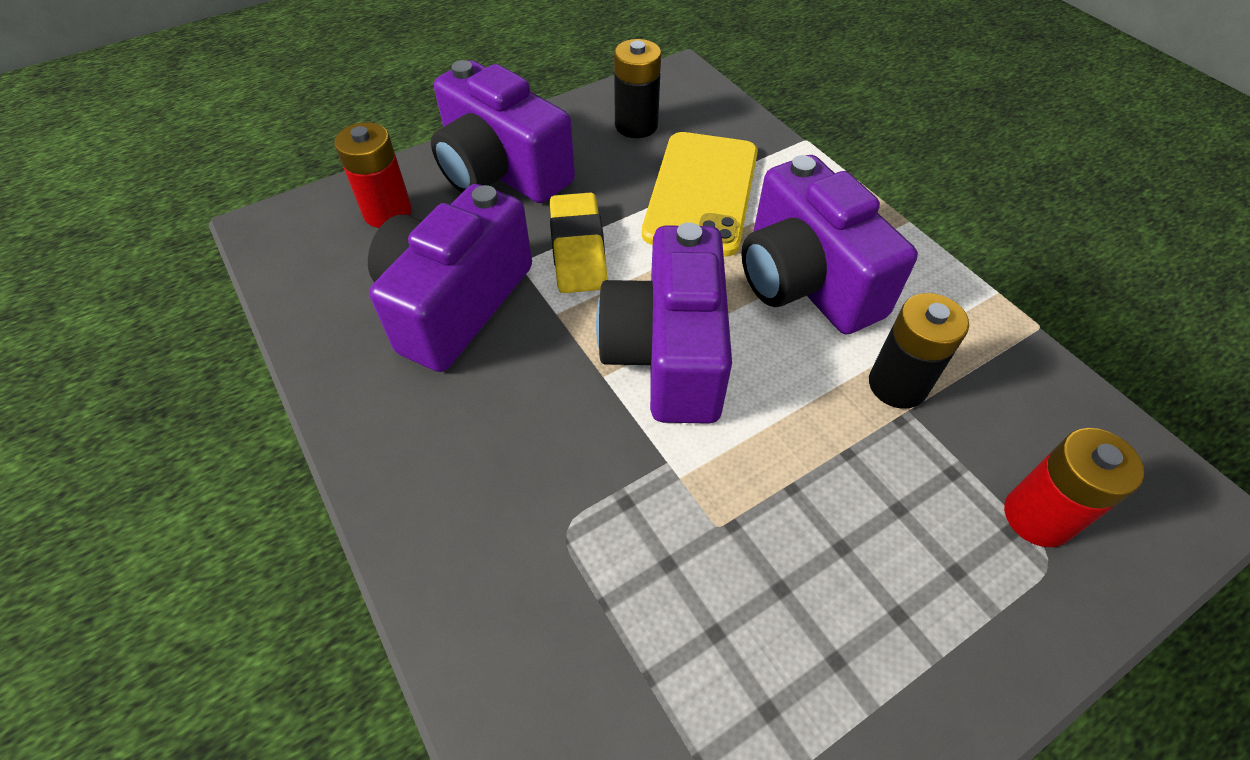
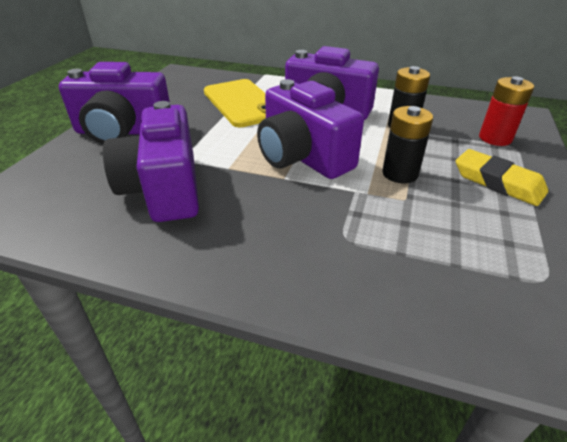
camera: 40 degrees left, 15 degrees down
(388, 212) = (66, 172): red battery -> none
(578, 249) = (207, 142): yellow eraser -> yellow eraser (498, 182)
(636, 125) = (178, 93): black battery -> black battery (400, 174)

